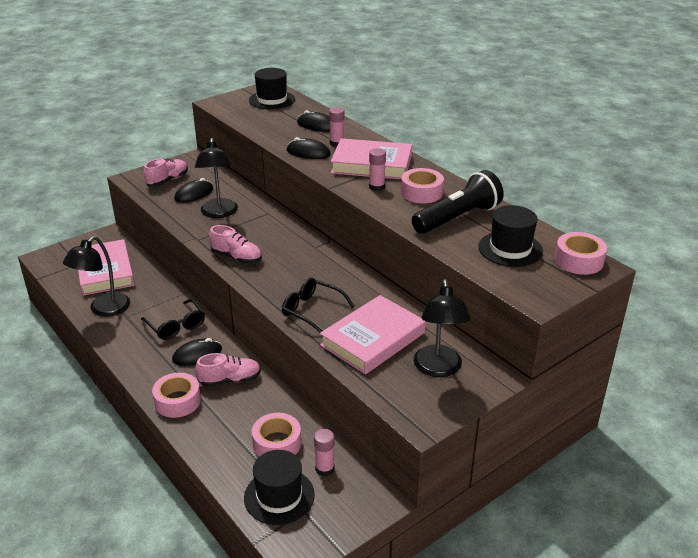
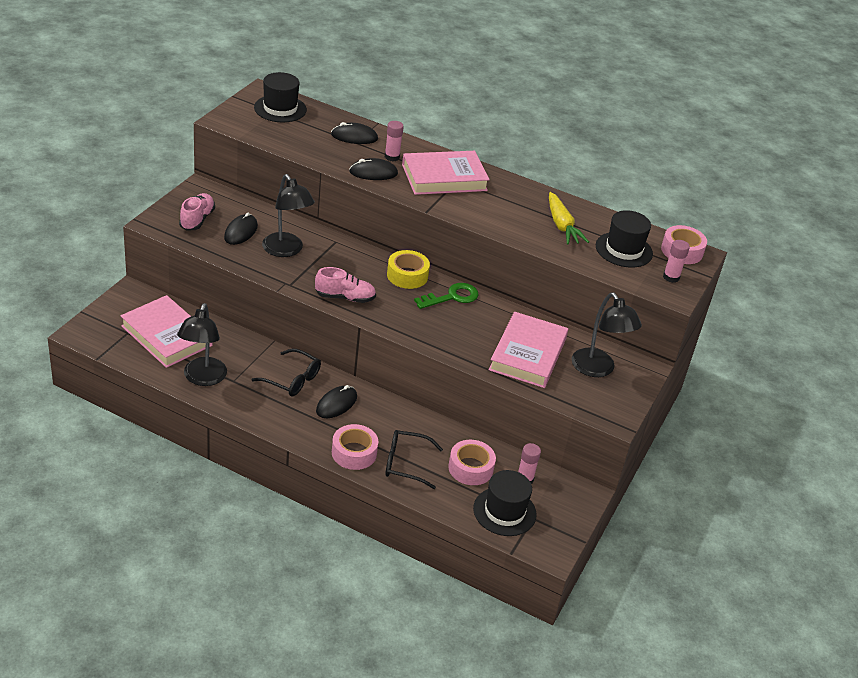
camera: 30 degrees left, 5 degrees up
(230, 380) = (386, 421): pink shoe -> none
(309, 249) = (407, 275): none -> yellow tape
(312, 310) = (457, 338): black glasses -> black glasses (405, 464)
(337, 274) = (452, 297): none -> green key
(376, 187) = (468, 203): pink glue stick -> pink glue stick (671, 277)
(421, 192) = (512, 203): pink tape -> none
(458, 218) = (561, 226): black flashlight -> yellow carrot

